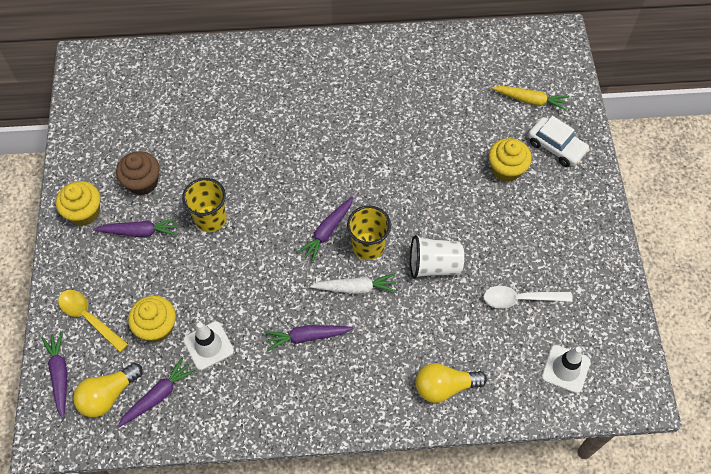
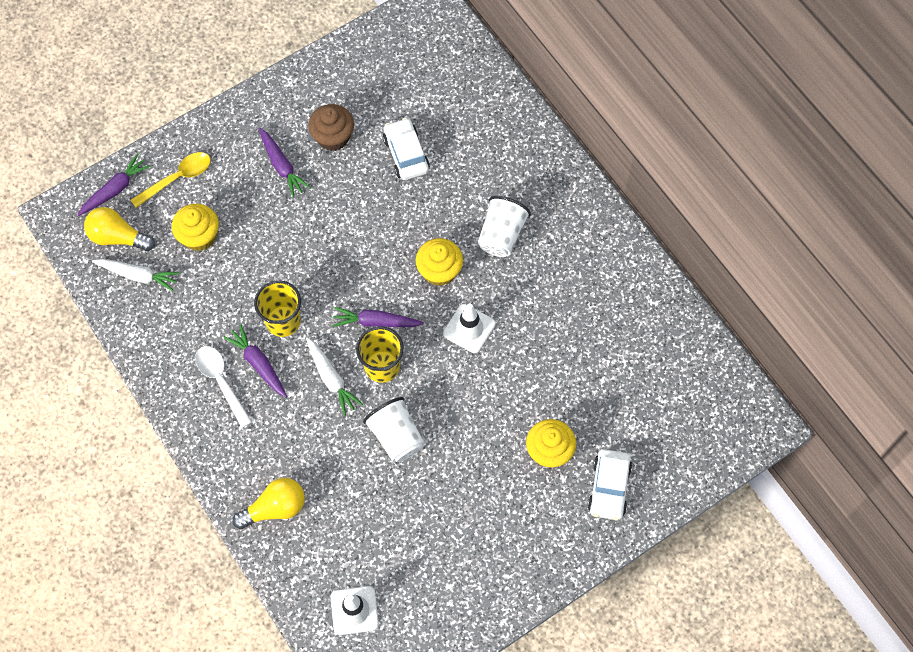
camera: 60 degrees right, 5 degrees up
(84, 212) = (274, 110): yellow cupcake -> yellow cupcake (439, 271)
(89, 318) = (177, 178): yellow spoon -> yellow spoon turned 45 degrees clockwise
(158, 395) = (138, 275): purple carrot -> white carrot
(197, 140) = (406, 154): none -> white car
(208, 345) = (205, 287): white traffic cone -> white traffic cone (469, 328)
(210, 219) = (329, 215): yellow cup -> yellow cup (283, 321)
(312, 112) = (501, 235): none -> white cup
(444, 387) = (275, 508): yellow light bulb -> yellow light bulb turned 105 degrees clockwise
(520, 299) = (406, 534): white spoon -> white spoon (221, 382)
(530, 100) = (653, 435): yellow carrot -> none

